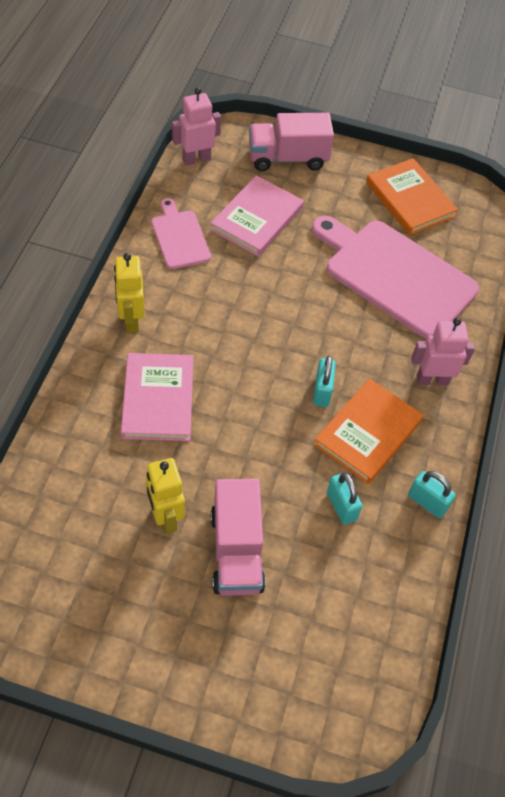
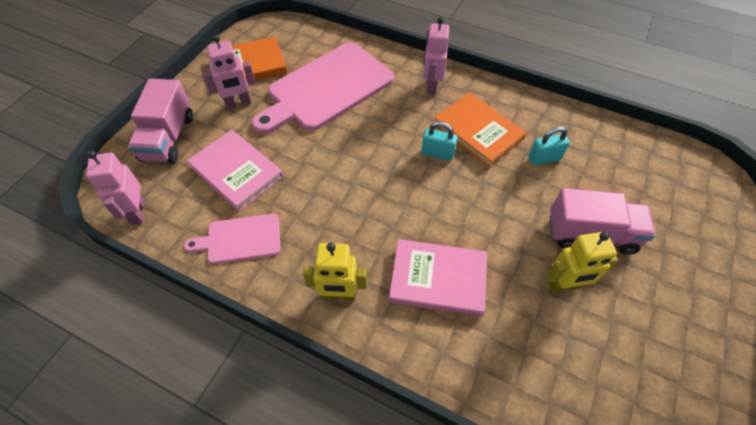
camera: 75 degrees left, 0 degrees up
(348, 202) = (238, 103): none -> pink robot
(427, 502) = (537, 108): turquoise padlock -> none

